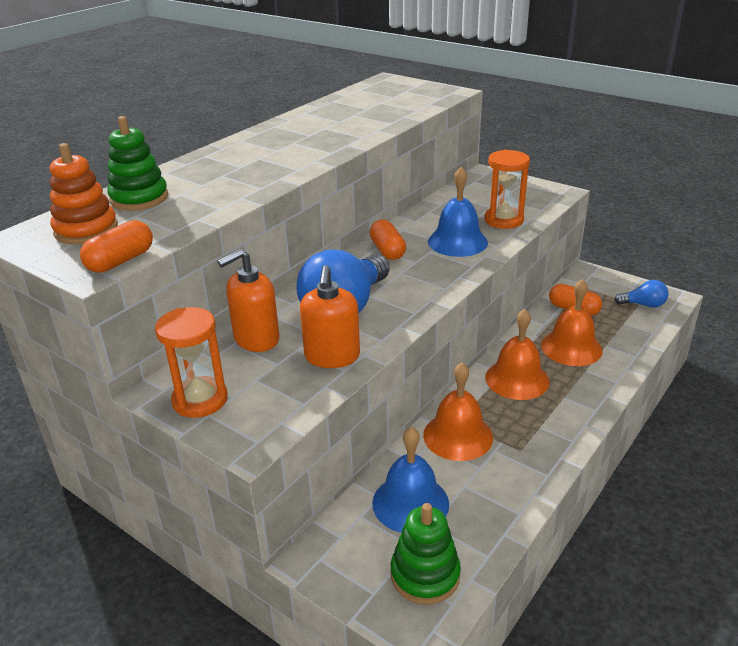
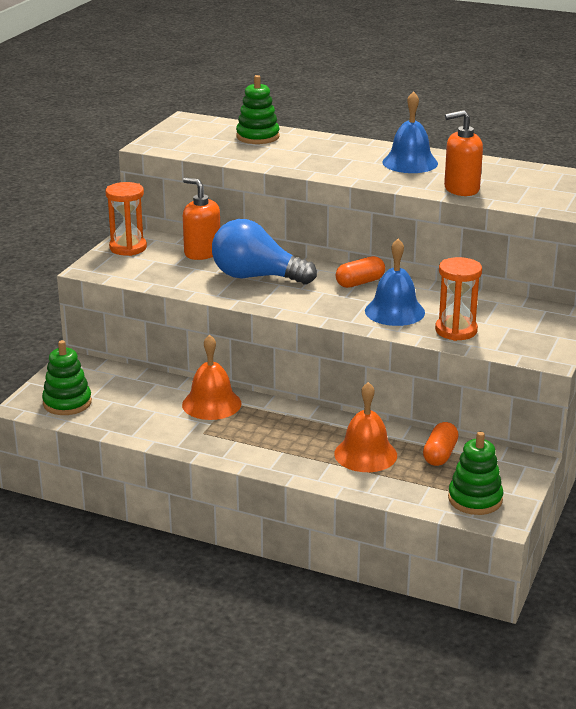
camera: 75 degrees right, 5 degrees down
(86, 230) = (203, 133): orange stacking toy -> none
(120, 261) = (164, 149): orange capsule -> none
(332, 356) = (189, 280): orange soap dispenser -> orange soap dispenser (461, 189)
(410, 503) = (132, 391): blue bell -> blue bell (410, 162)
(517, 379) = (300, 427): orange bell -> none
(643, 305) = (475, 499): blue light bulb -> green stacking toy

